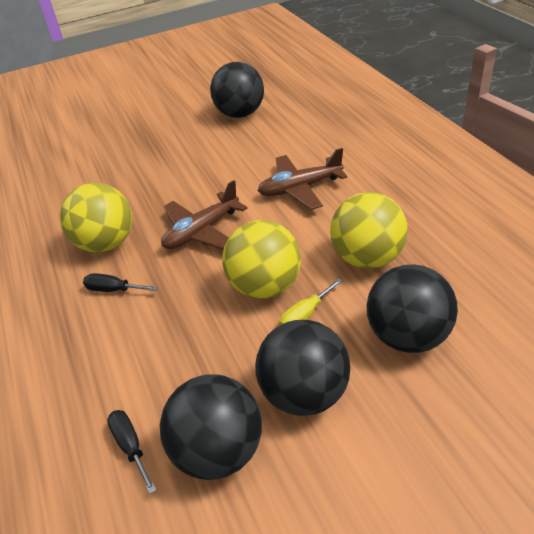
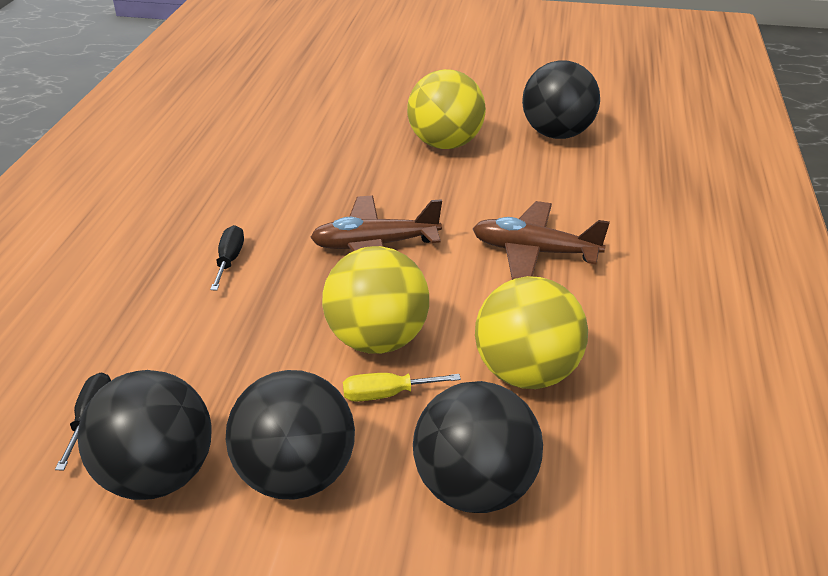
camera: 30 degrees right, 5 degrees down
(106, 243) = (270, 209): yellow ball -> yellow ball (445, 144)
(113, 290) = (229, 260): black screwdriver -> black screwdriver turned 45 degrees clockwise

